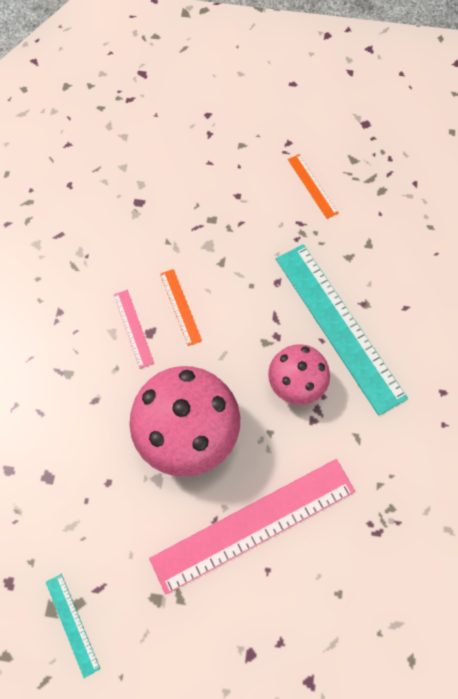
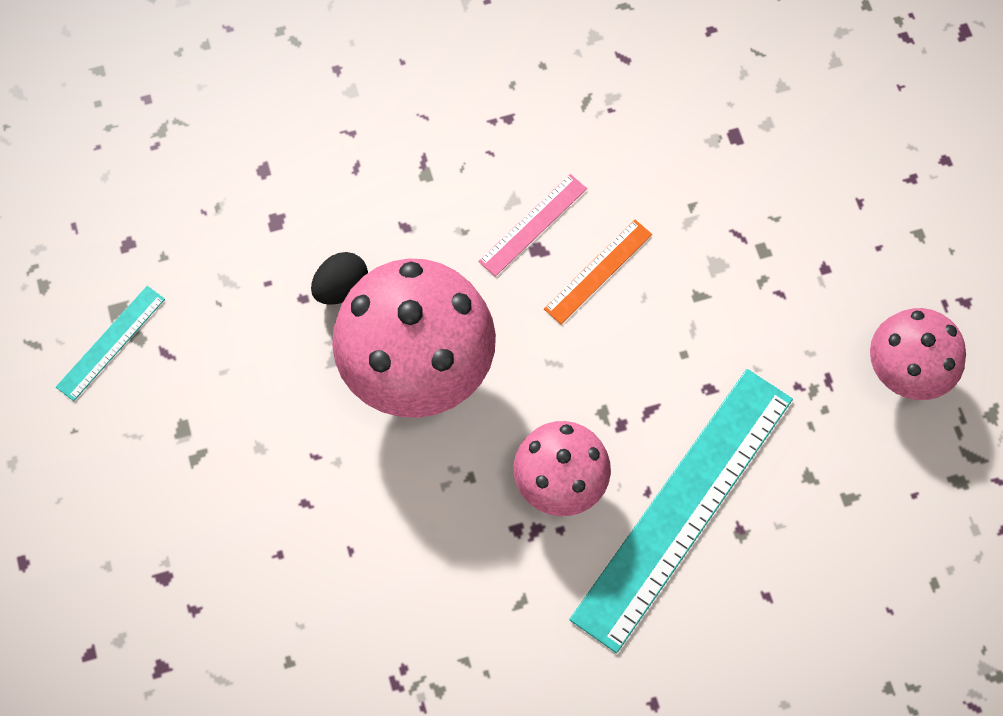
camera: 65 degrees right, 0 degrees up
(113, 456) = (341, 287): none -> black egg
(254, 524) = (332, 510): pink ruler -> none
(312, 186) = (906, 371): orange ruler -> pink mushroom

